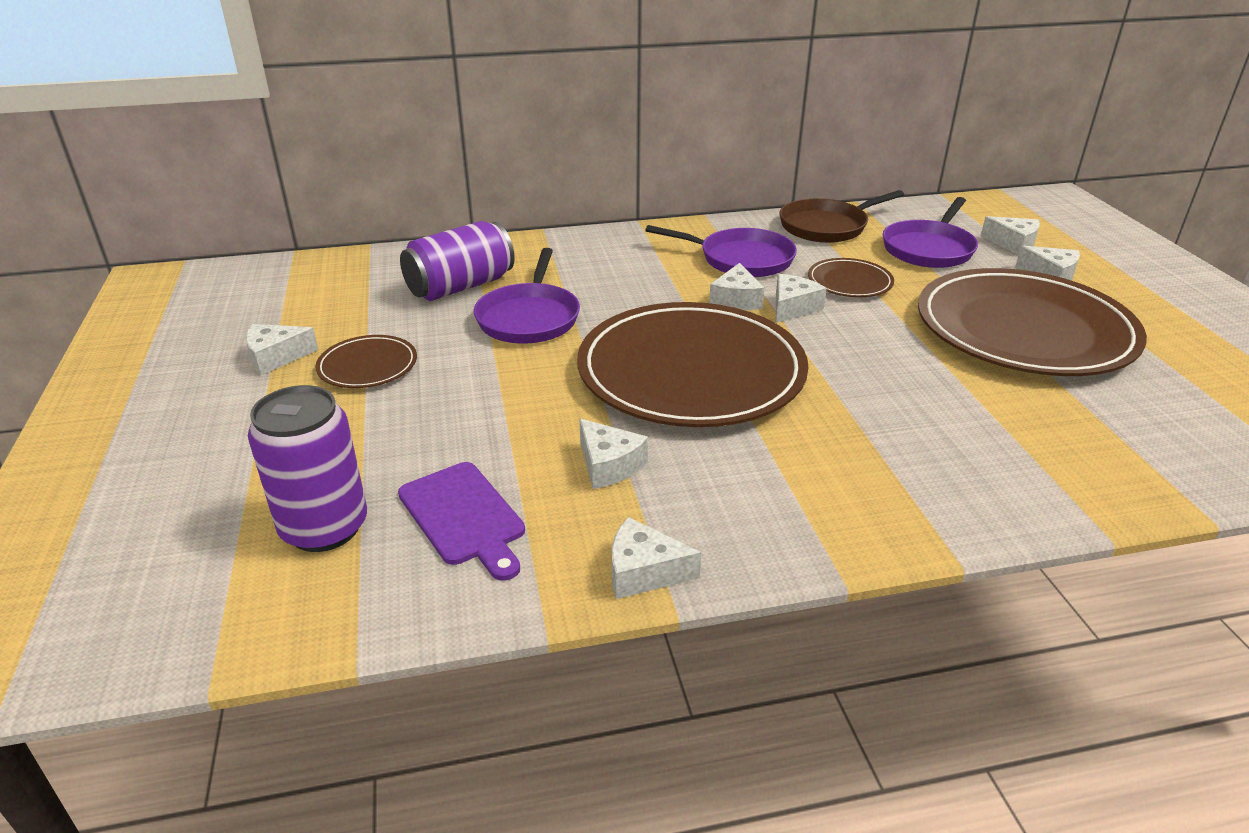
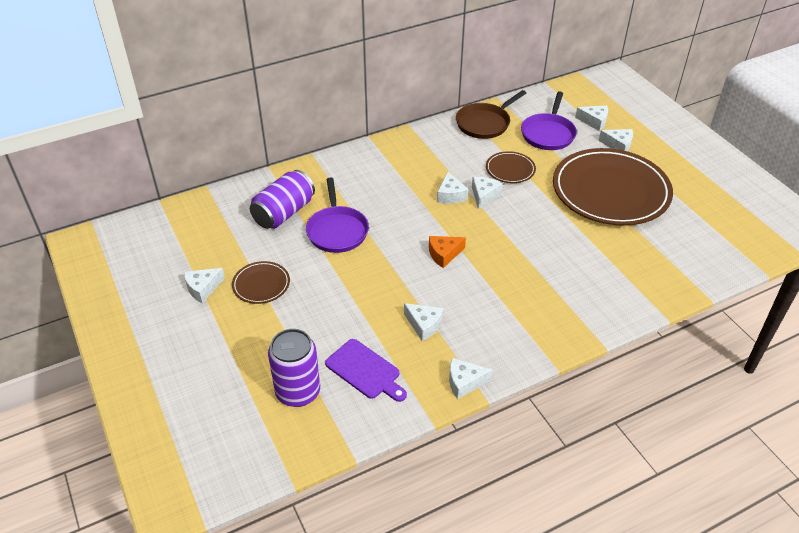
camera: 15 degrees left, 10 degrees up
(691, 372) = (444, 254): brown plate -> orange cheese
(741, 259) = (443, 161): purple pan -> none

